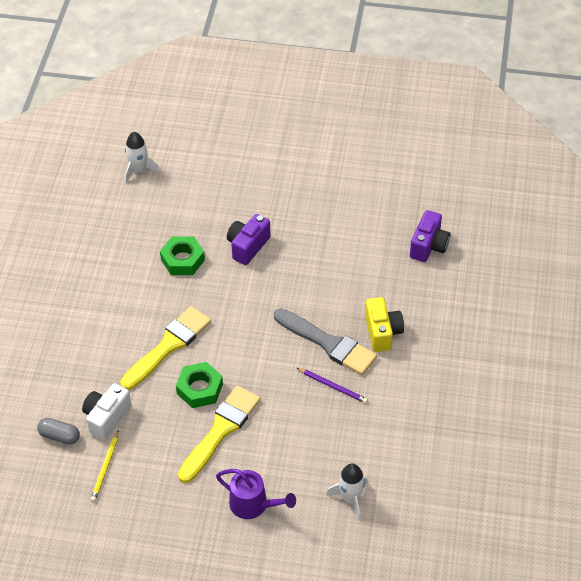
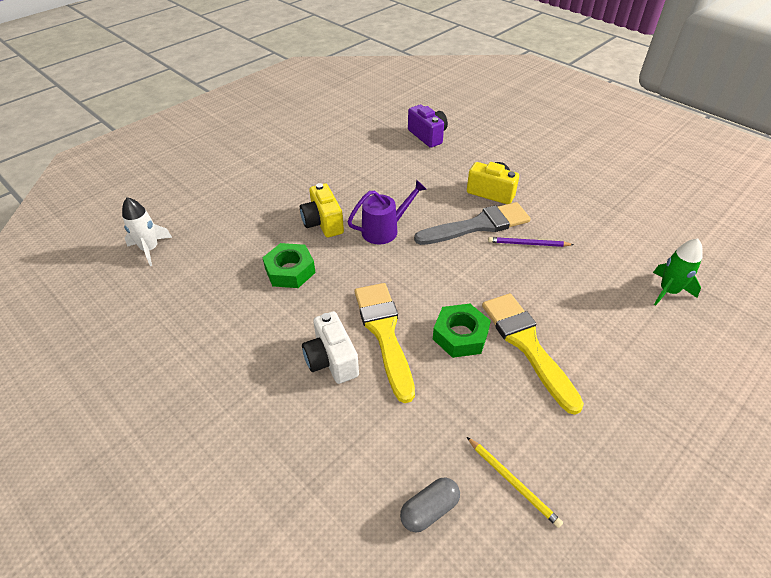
camera: 55 degrees left, 5 degrees down
(106, 418) = (437, 440): white camera -> white camera (332, 360)
(248, 246) = (323, 223): purple camera -> yellow camera
(253, 505) = (642, 365): purple watering can -> purple watering can (385, 230)
(333, 386) = (528, 244): purple pencil -> purple pencil turned 150 degrees counterclockwise
(350, 498) = (668, 291): white rocket -> green rocket

